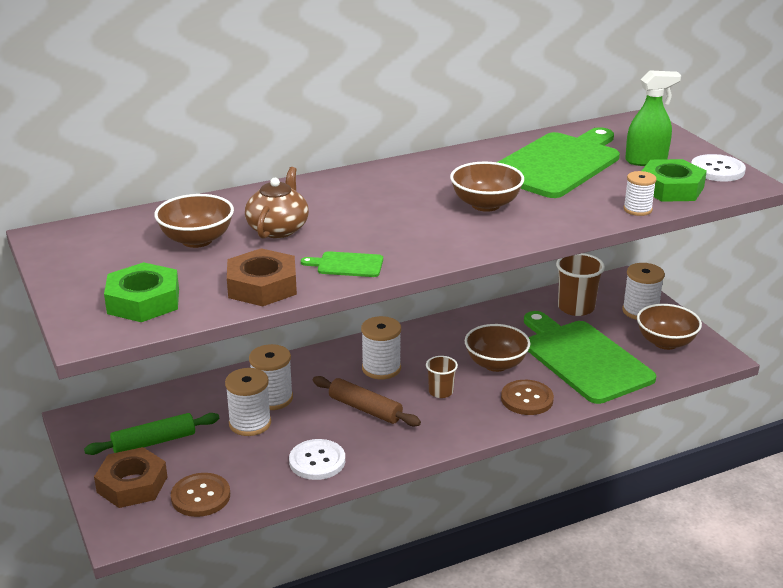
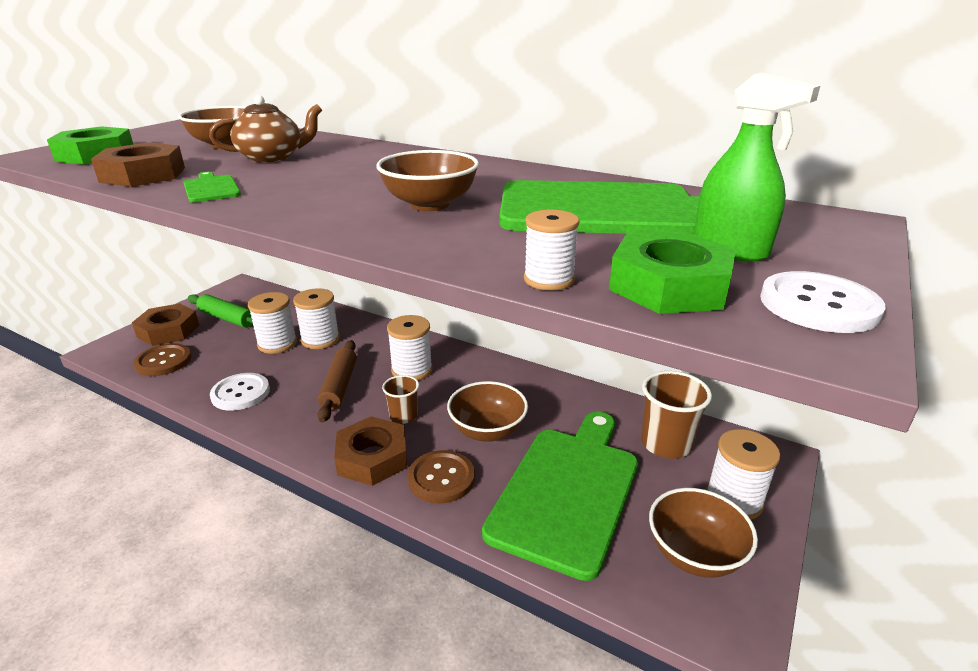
camera: 55 degrees right, 0 degrees up
(477, 420) = (372, 458): none -> brown nut

